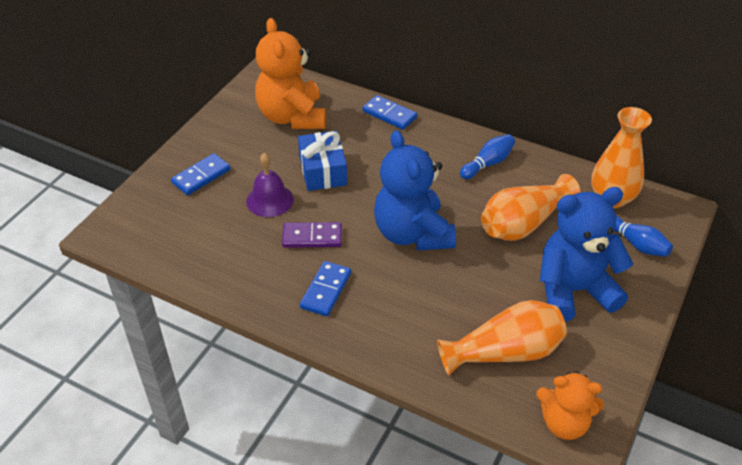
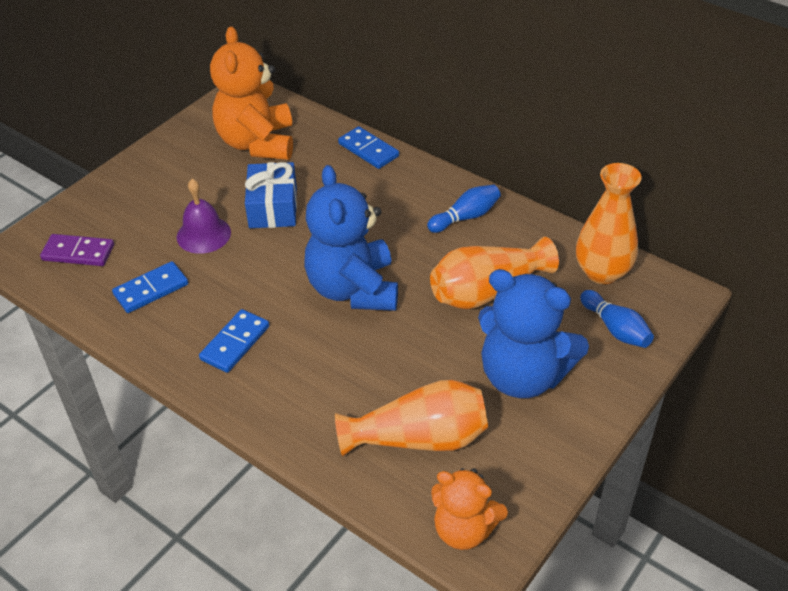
camera: 10 degrees right, 0 degrees up
(201, 176) = (136, 200): blue domino -> blue domino (151, 290)
(312, 237) = (238, 281): purple domino -> purple domino (78, 252)
(573, 291) = (523, 376): blue teddy bear -> blue teddy bear turned 150 degrees counterclockwise

